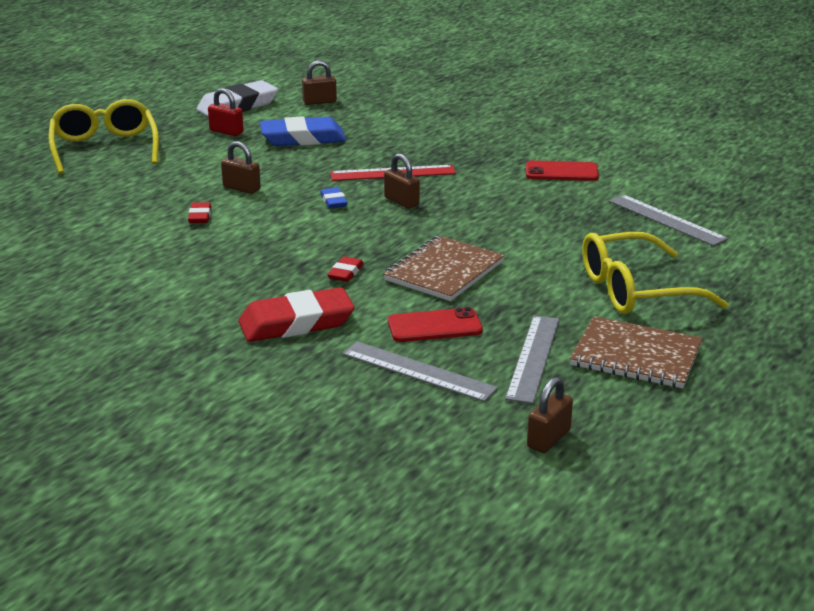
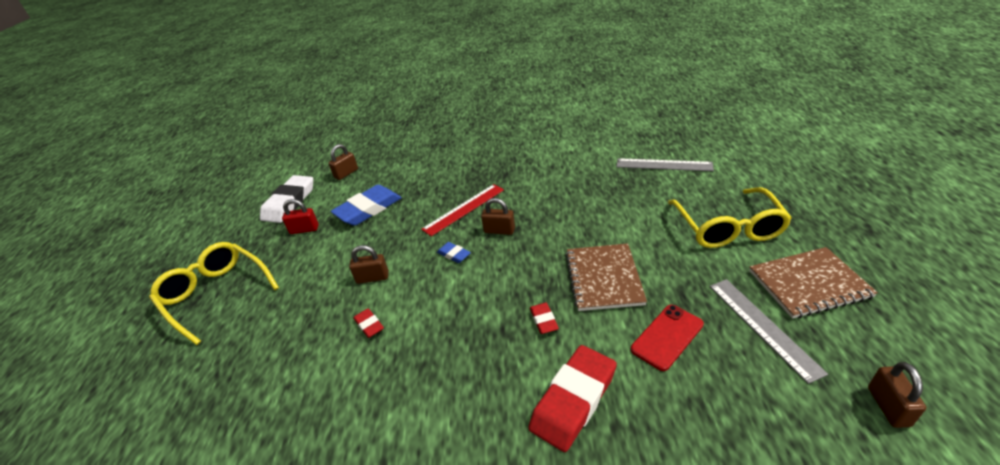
camera: 30 degrees left, 10 degrees up
(418, 371) = (719, 394): grey ruler -> none
(561, 172) = (562, 158): red phone -> none
(636, 290) = (728, 228): yellow glasses -> yellow glasses turned 45 degrees counterclockwise

